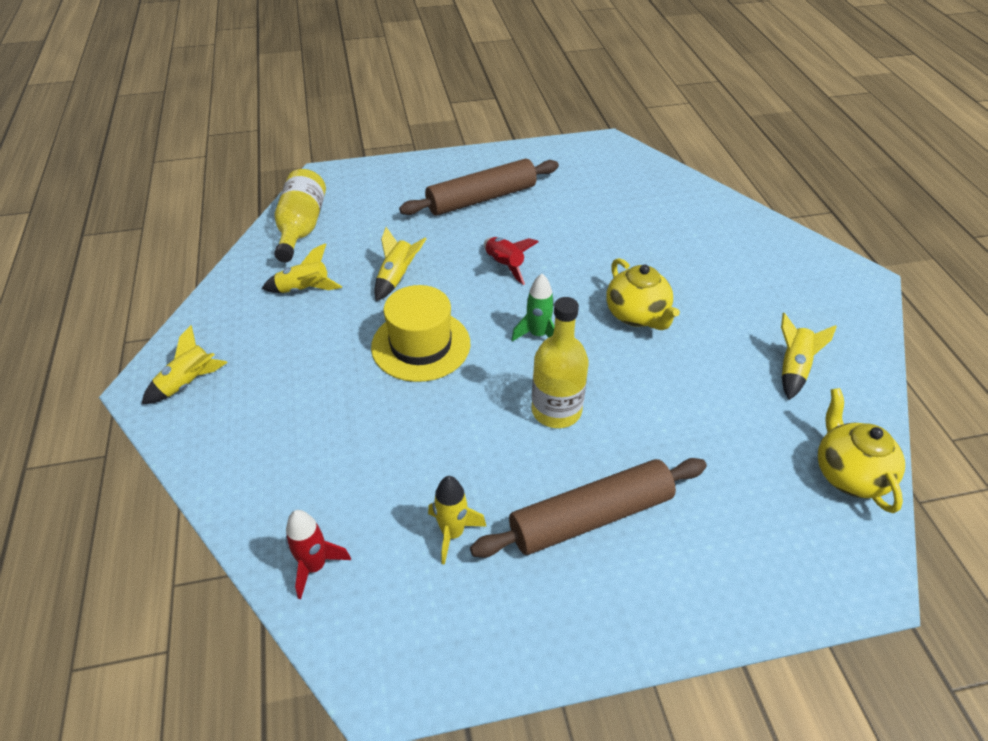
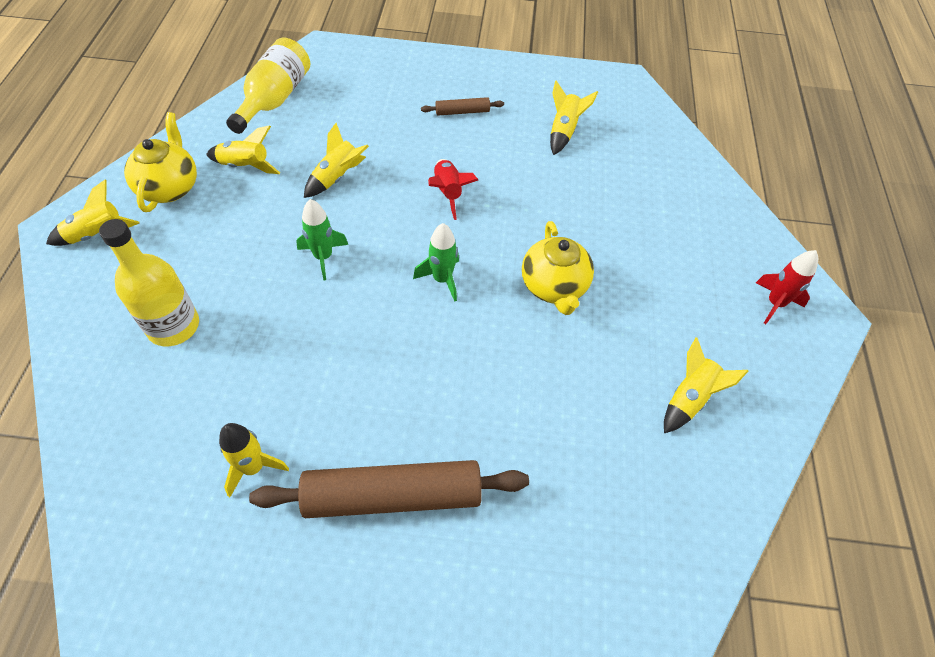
camera: 15 degrees right, 10 degrees up
(315, 566) = (114, 458): red rocket -> red rocket (774, 303)
(421, 345) = (323, 257): yellow hat -> green rocket
(481, 198) = (462, 112): brown rolling pin -> brown rolling pin, size x0.46
(556, 410) = (418, 368): yellow bottle -> yellow bottle (173, 326)
(578, 194) = (563, 131): none -> yellow rocket
(849, 474) = (686, 539): yellow teapot -> yellow teapot (170, 187)

